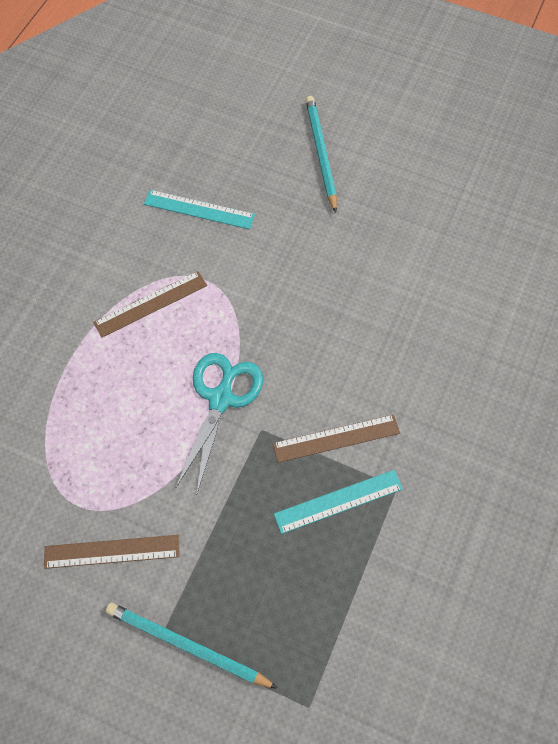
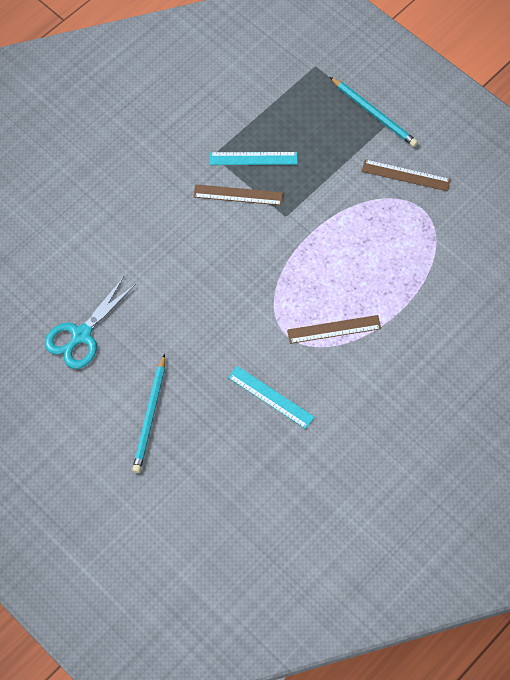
camera: 160 degrees left, 0 degrees up
(221, 398) = (305, 244): turquoise scissors -> turquoise scissors (81, 335)

